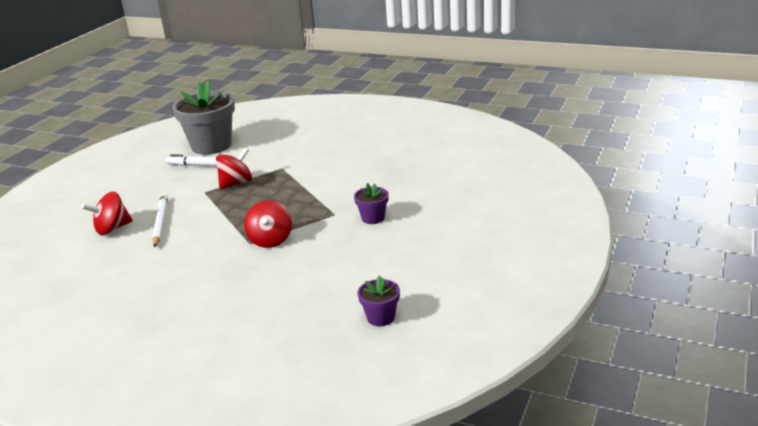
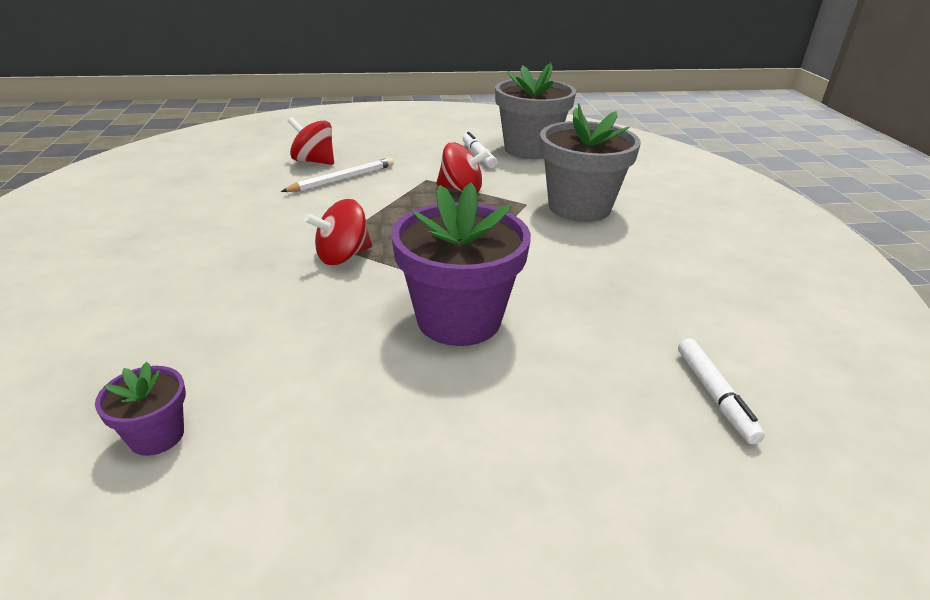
camera: 55 degrees right, 5 degrees up
(306, 154) = (579, 207): none -> grey flower pot
(373, 218) = (459, 319): purple flower pot -> purple flower pot, size x2.13
(483, 175) = (714, 395): none -> white marker

